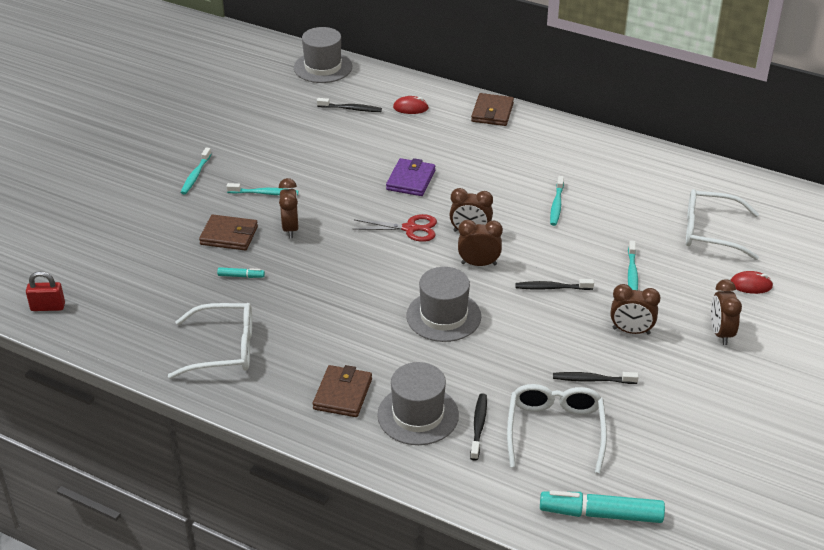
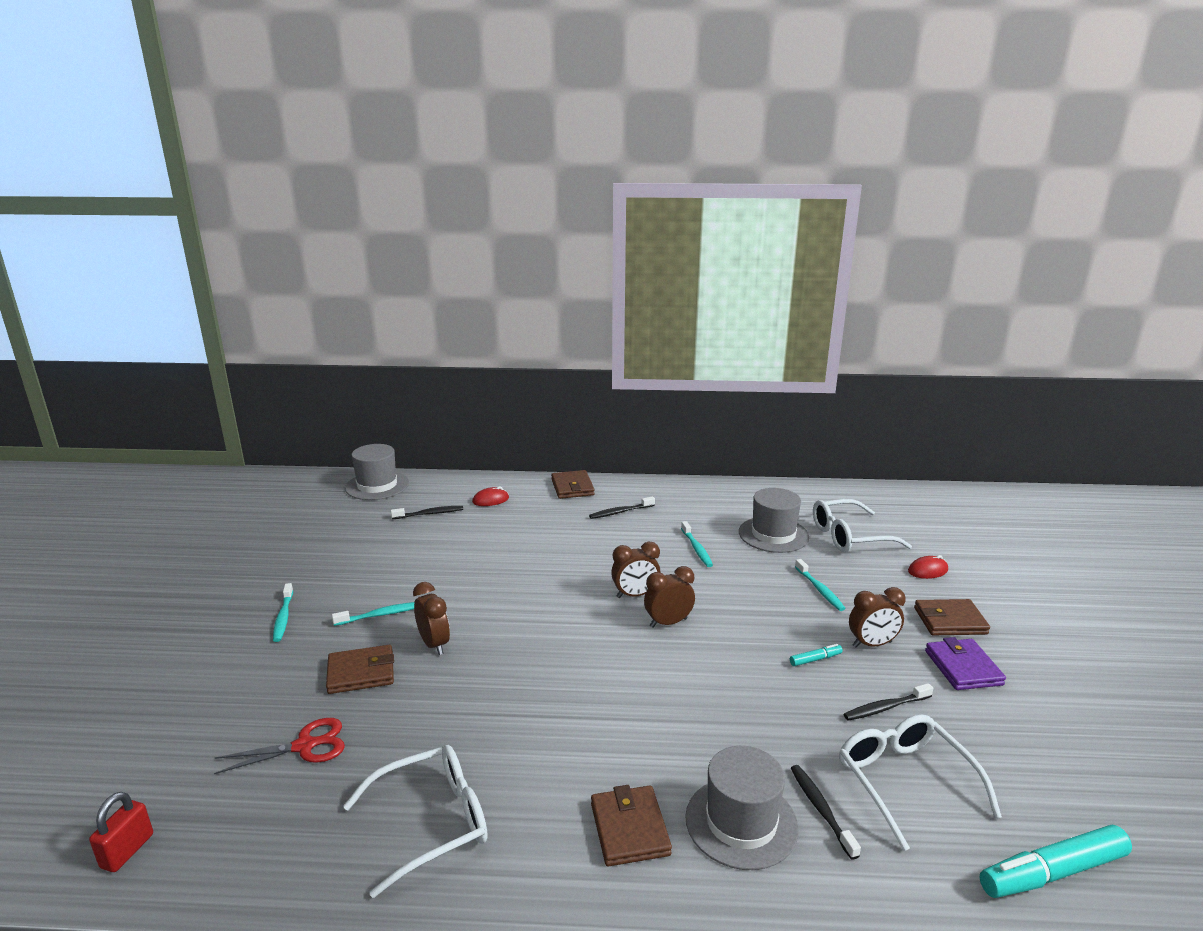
camera: 25 degrees left, 15 degrees down
(48, 307) = (127, 851): red padlock -> red padlock turned 45 degrees counterclockwise
(241, 276) = (403, 717): turquoise marker -> turquoise marker (815, 659)
(410, 229) = (570, 608): red scissors -> red scissors (305, 746)
(411, 180) = (537, 562): purple wallet -> purple wallet (963, 668)
(443, 316) = (675, 689): grey hat -> grey hat (773, 534)
(552, 288) = (760, 625): black toothbrush -> black toothbrush (621, 512)
(720, 333) = (950, 621): brown clock -> brown wallet

